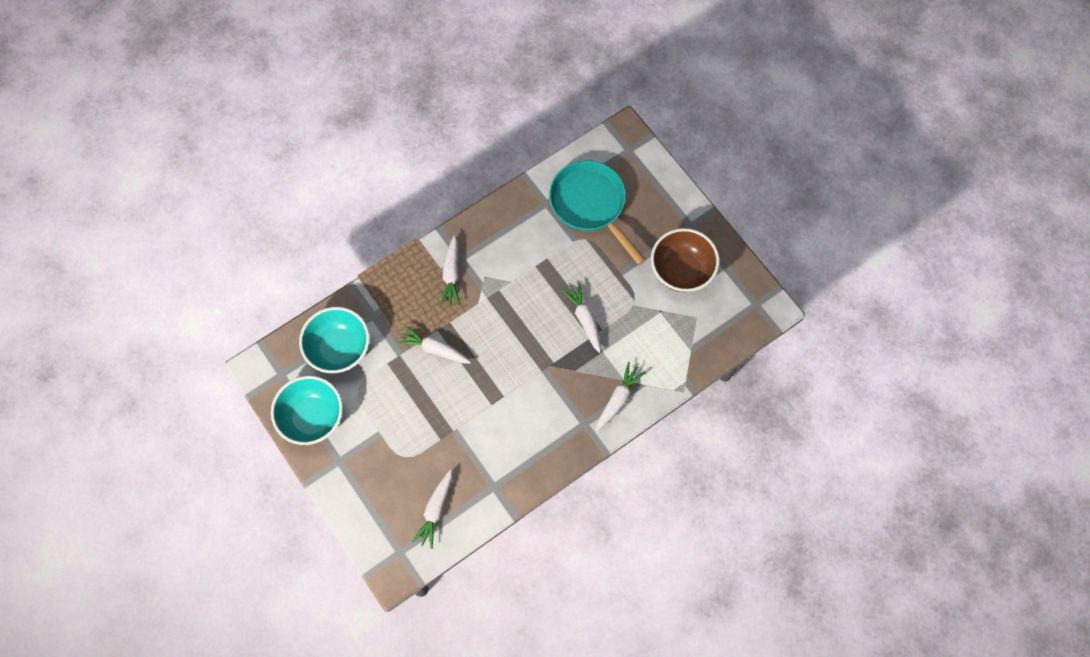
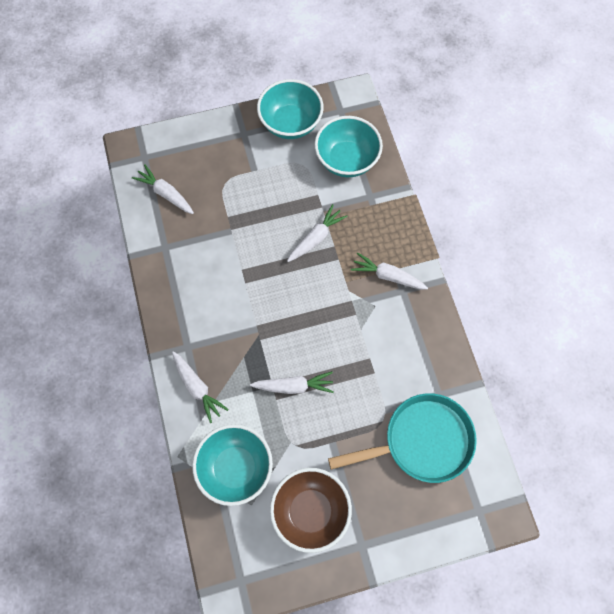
camera: 110 degrees right, 0 degrees up
(672, 340) = (235, 468): none -> turquoise bowl

